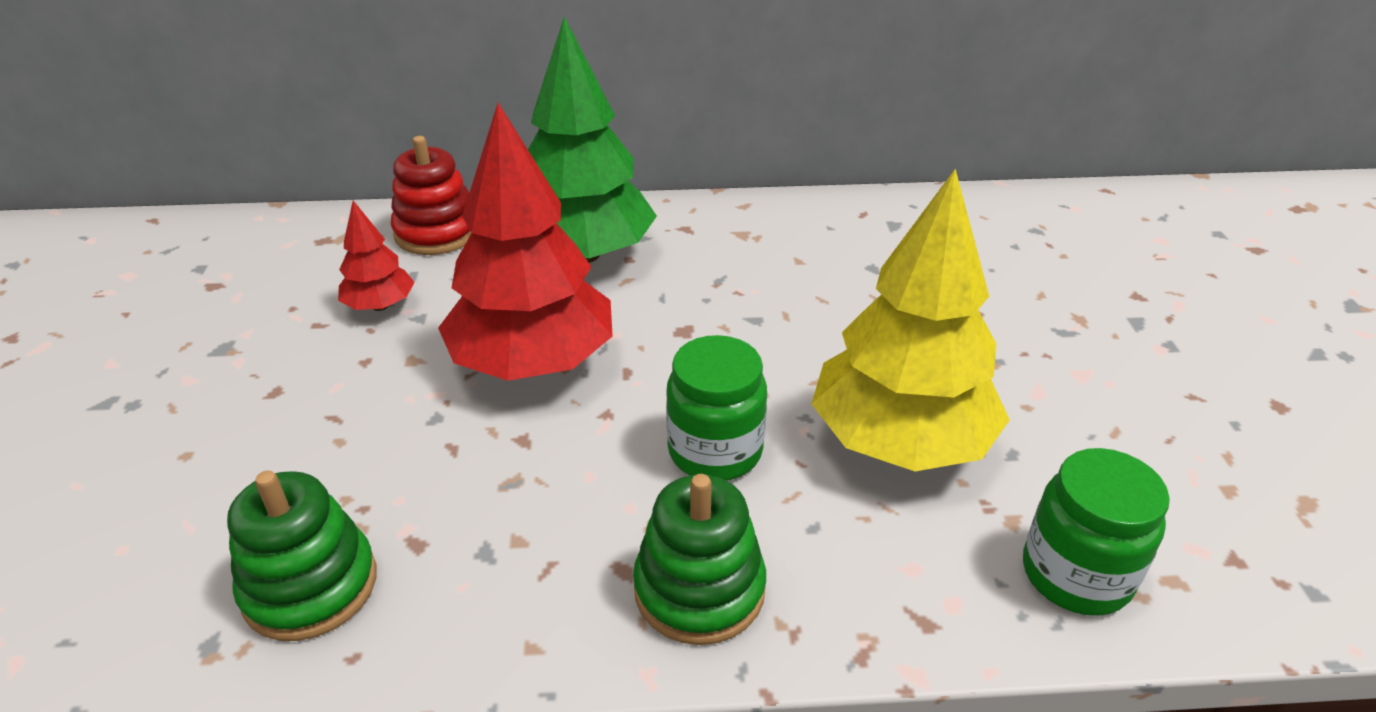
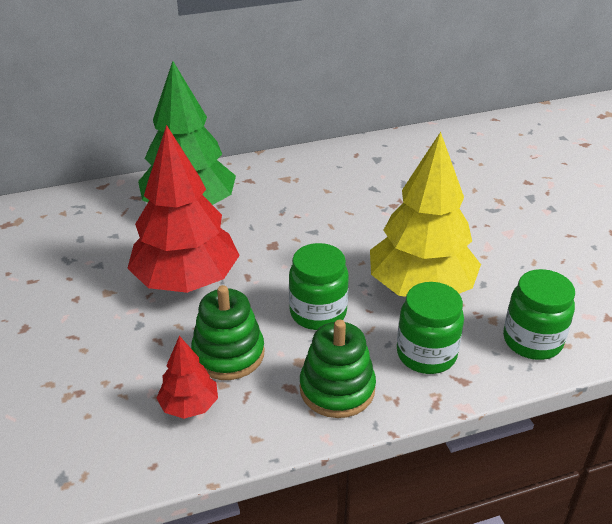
camera: 15 degrees left, 0 degrees up
(310, 586) = (108, 434): green stacking toy -> green stacking toy (228, 354)
(380, 305) = (68, 262): red tree -> red tree (189, 405)
(437, 232) = (84, 207): red stacking toy -> none
(874, 559) = (426, 354): none -> green jar

